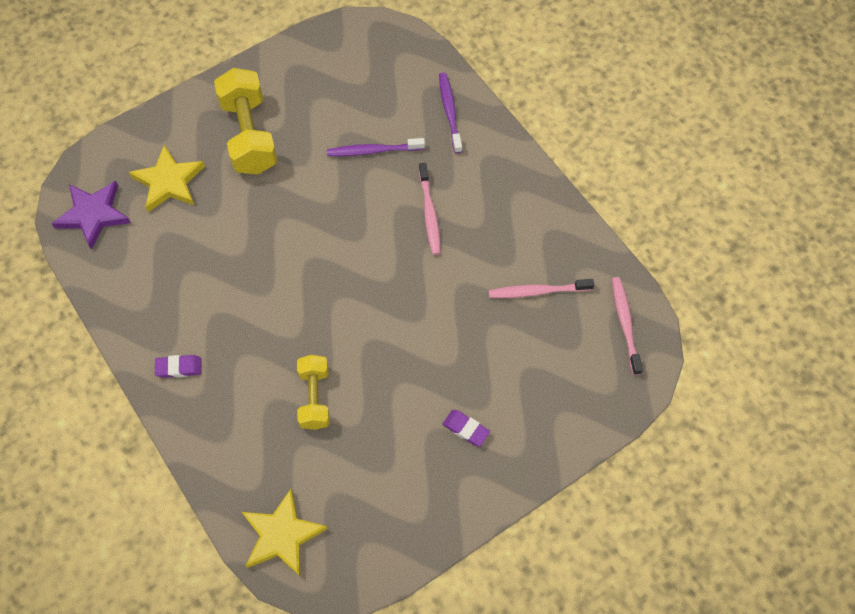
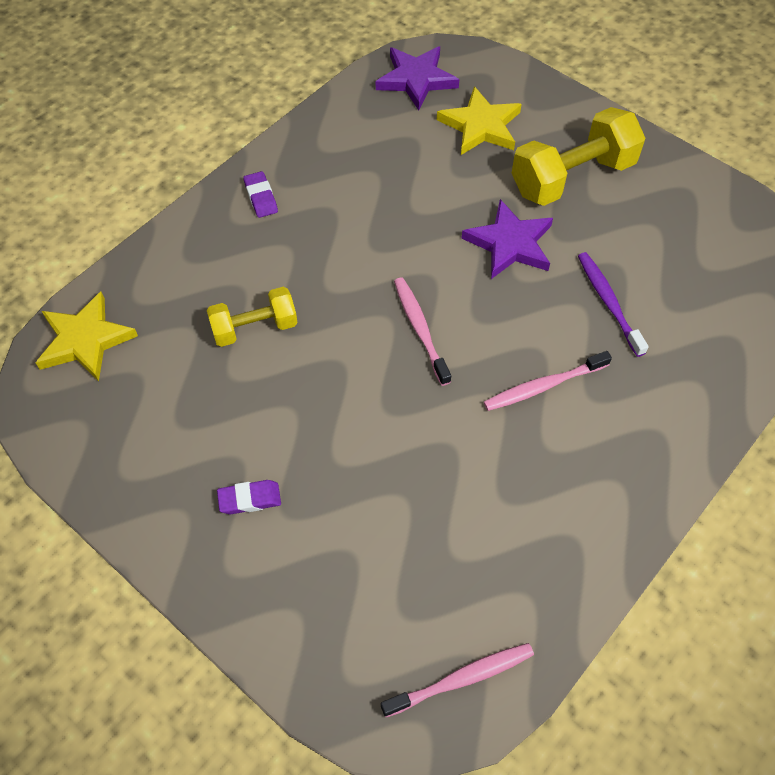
camera: 75 degrees right, 5 degrees down
(297, 197) = (510, 243): none -> purple star
(450, 112) = (709, 373): purple toothbrush -> none
(466, 429) = (249, 499): purple eraser -> purple eraser turned 60 degrees clockwise
(538, 291) = (474, 545): pink toothbrush -> pink toothbrush (420, 330)

